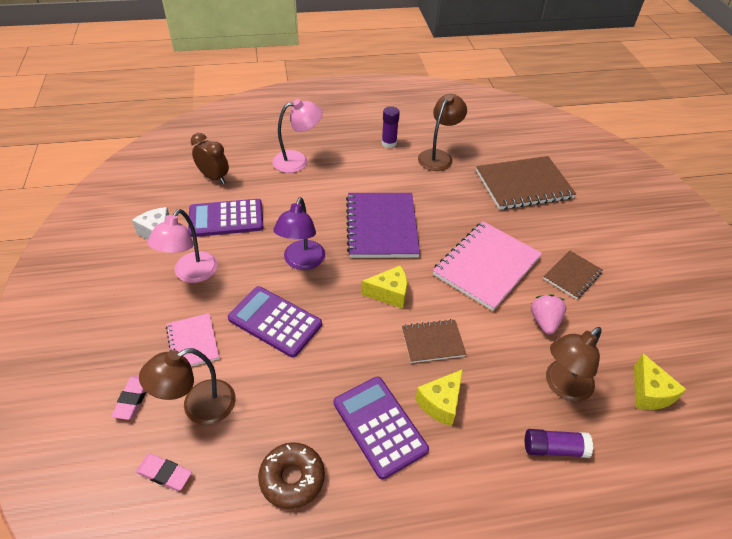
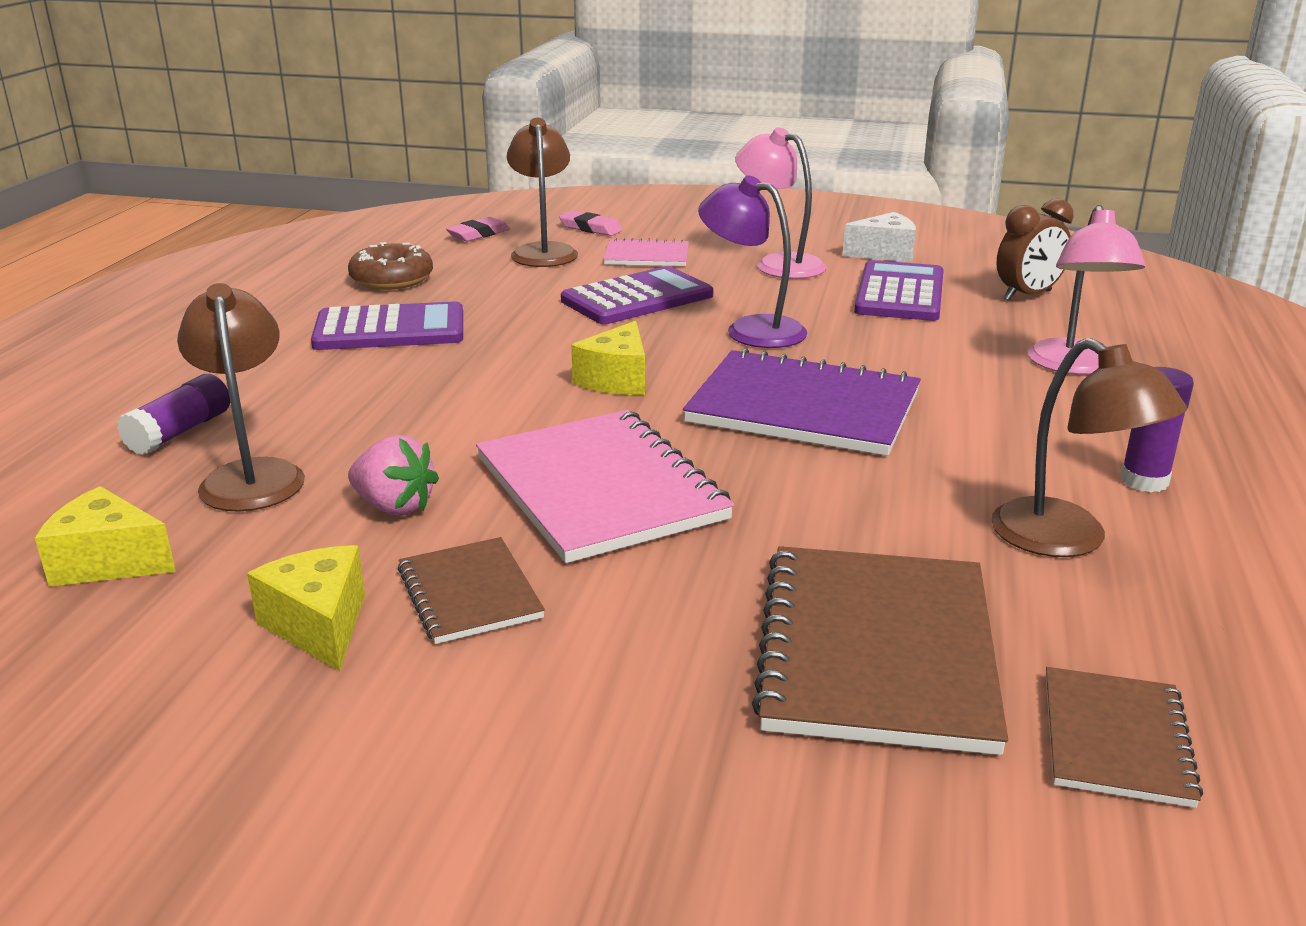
camera: 115 degrees right, 20 degrees down
(433, 342) = (477, 391): brown notebook -> brown notebook (1115, 739)
(440, 403) = (367, 372): yellow cheese -> yellow cheese (319, 625)

